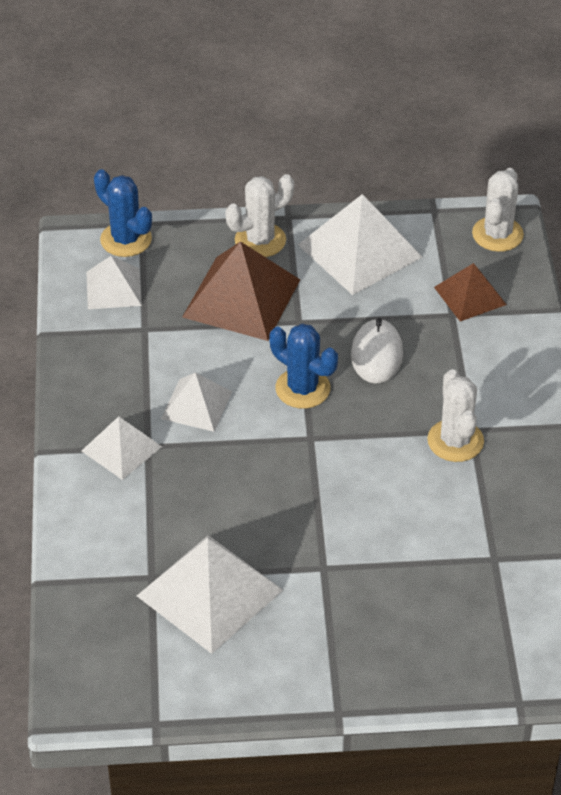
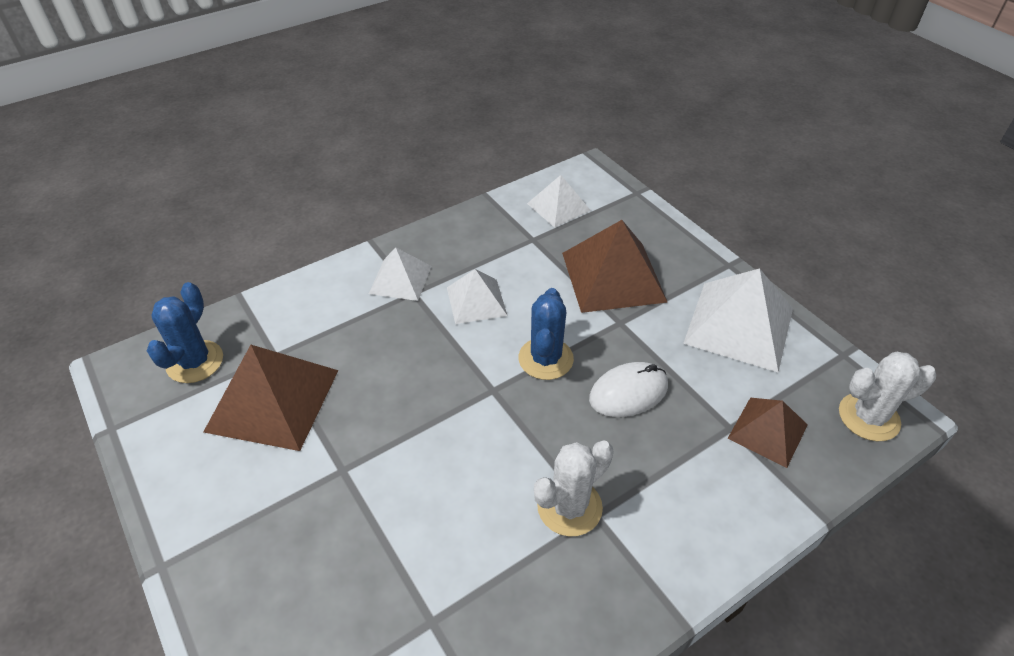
camera: 60 degrees right, 0 degrees up
(126, 239) = (612, 192): blue cactus -> blue cactus (195, 362)
(210, 593) = (272, 400): white pyramid -> brown pyramid
(260, 240) = (685, 260): white cactus -> none

